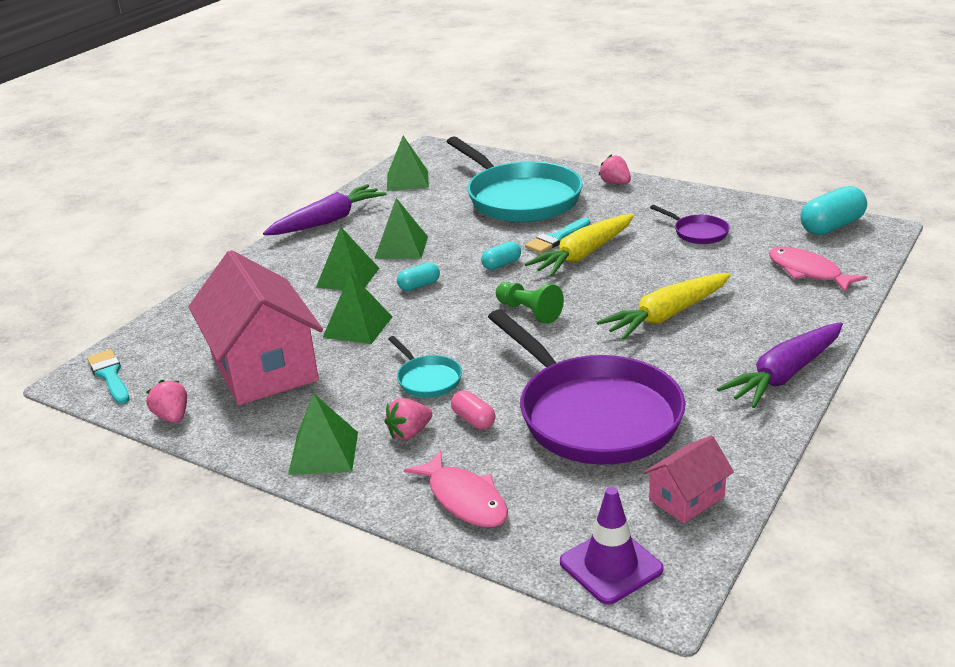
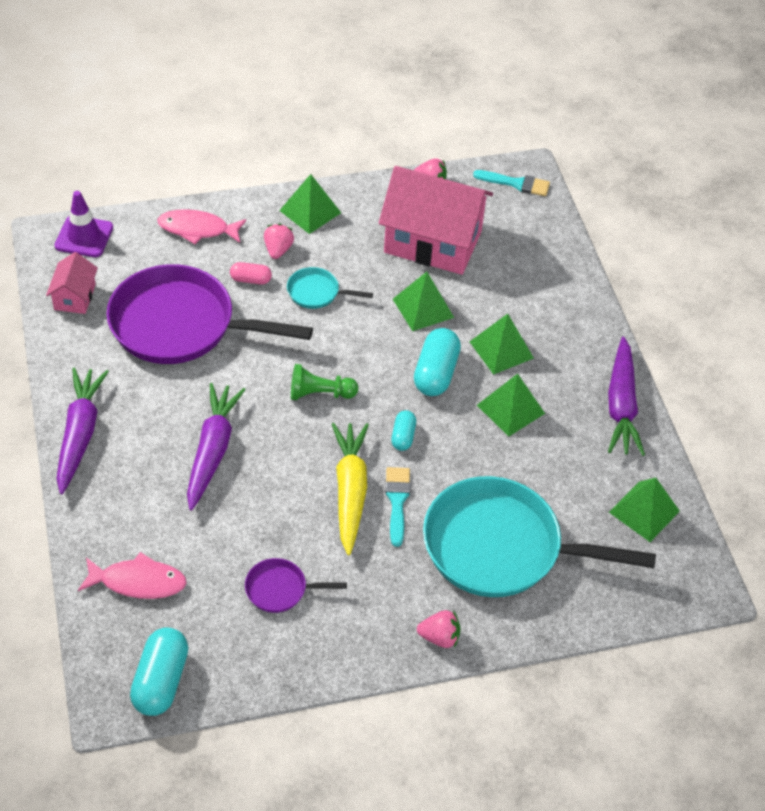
camera: 130 degrees right, 20 degrees up
(419, 285) = (435, 373): turquoise capsule -> turquoise capsule, size x1.79
(666, 316) = (212, 450): yellow carrot -> purple carrot

